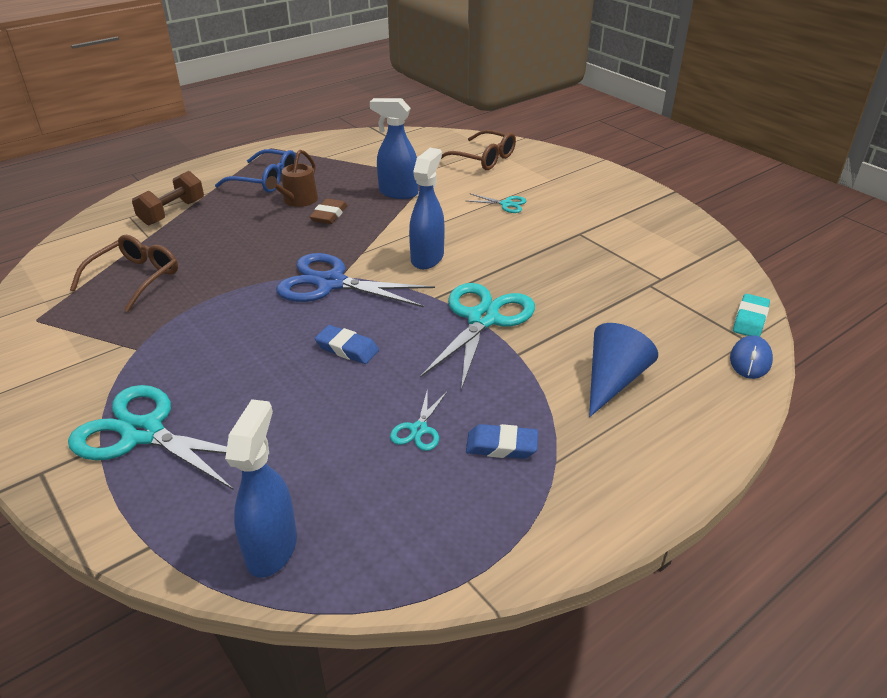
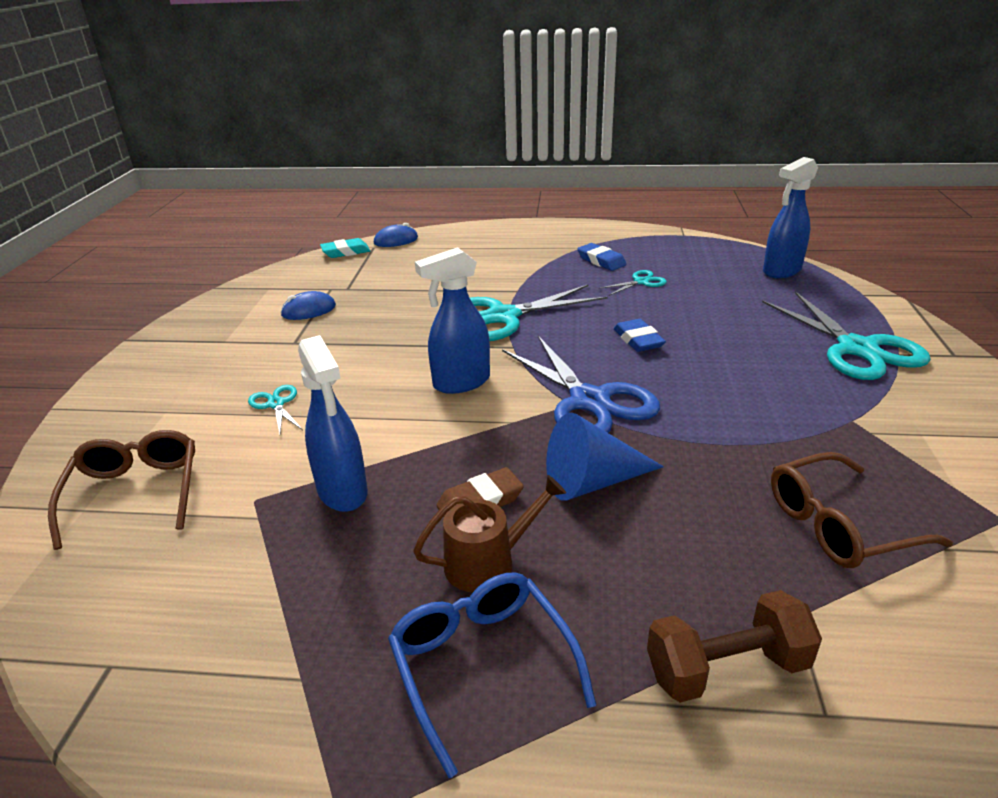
camera: 135 degrees left, 5 degrees down
(613, 380) = (487, 260): blue cone -> blue cone (592, 482)
(627, 255) = (308, 310): none -> blue mouse

